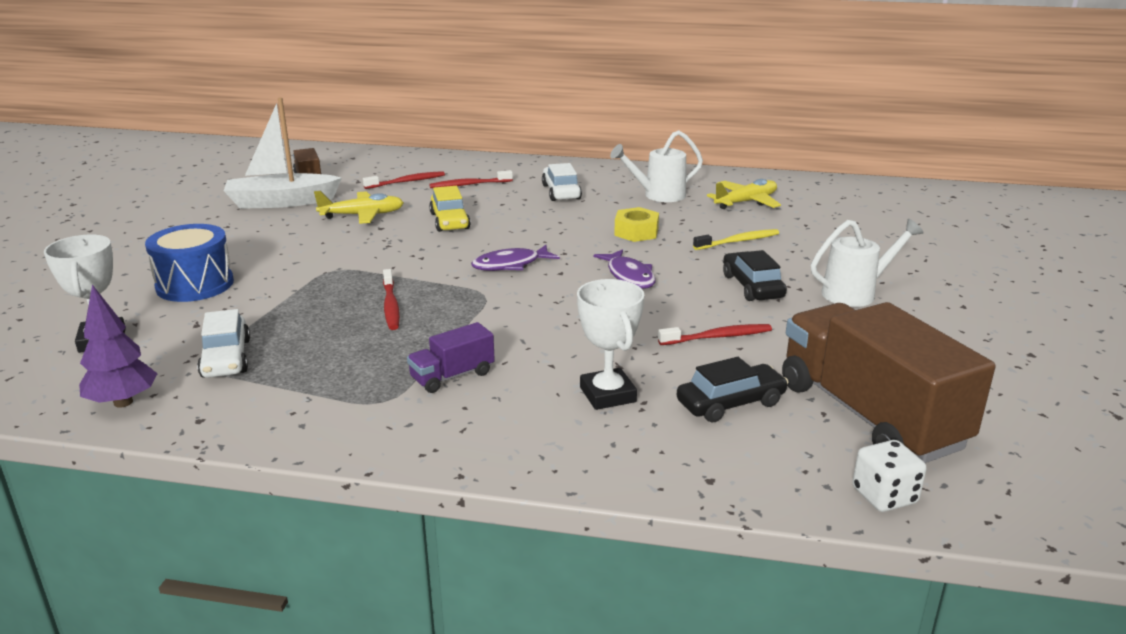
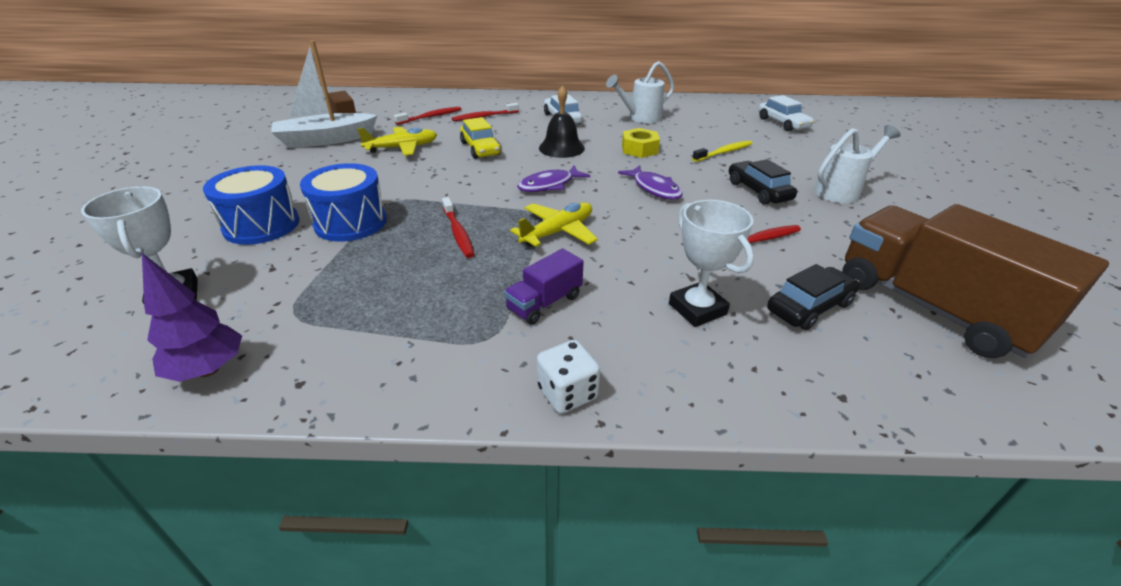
camera: 10 degrees left, 10 degrees up
(226, 358) = (311, 304): white car -> white car (782, 123)
(284, 288) = (350, 222): none -> blue drum
(544, 225) = (561, 148): none -> black bell
(746, 202) = (710, 120): yellow plane -> yellow plane (558, 232)
(884, 496) = (1006, 396): white dice -> white dice (567, 393)

